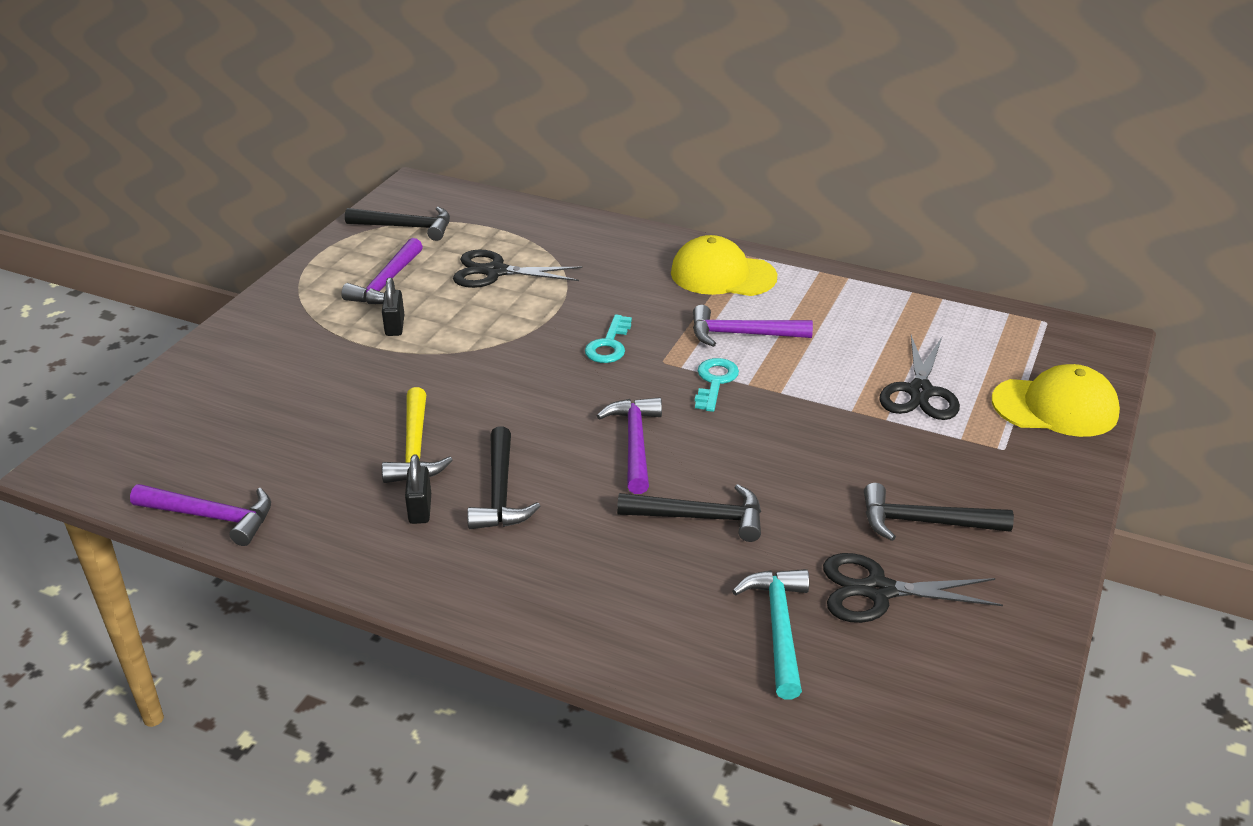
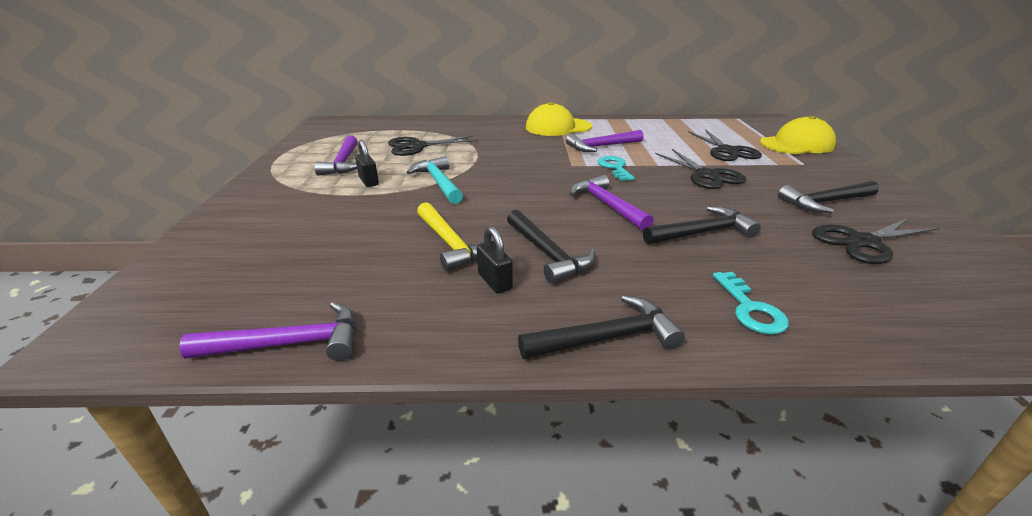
camera: 25 degrees left, 5 degrees down
(406, 227) = (335, 137): black hammer -> black hammer (607, 338)
(609, 345) = (529, 164): turquoise key -> turquoise key (750, 309)
(778, 628) = (847, 281): turquoise hammer -> turquoise hammer (438, 182)
(825, 431) = (707, 175): none -> black scissors

